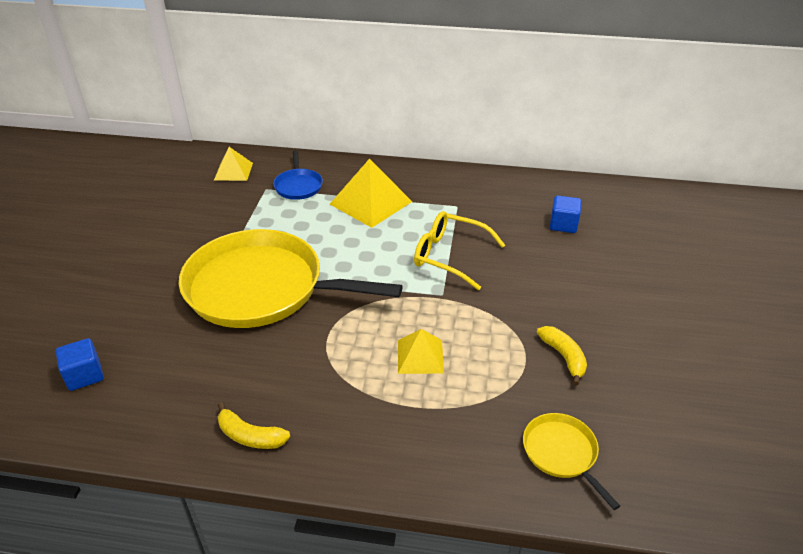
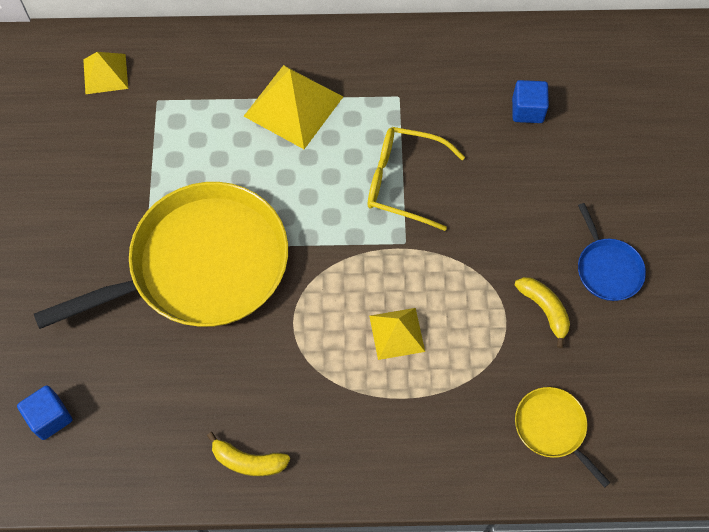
camera: 10 degrees left, 25 degrees up
(261, 288) = (201, 265): yellow pan -> yellow pan turned 150 degrees clockwise
(298, 186) = (196, 89): blue pan -> blue pan (607, 269)

